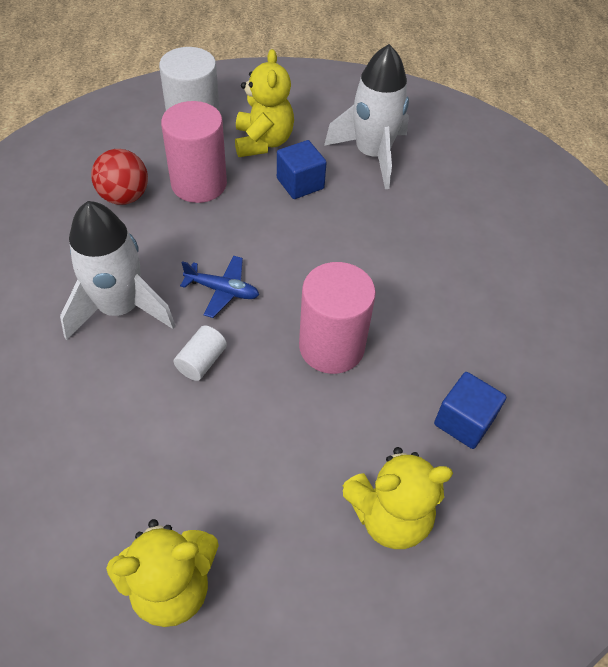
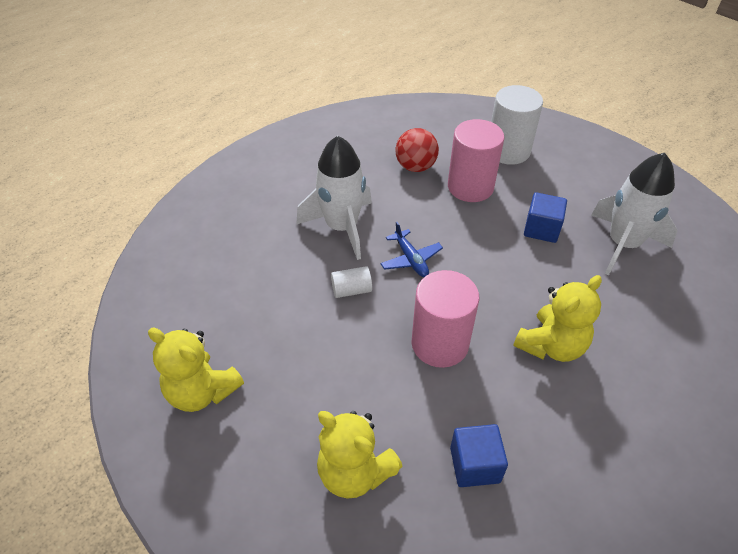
camera: 50 degrees right, 5 degrees down
(263, 142) = (546, 187): yellow teddy bear -> yellow teddy bear (551, 345)

